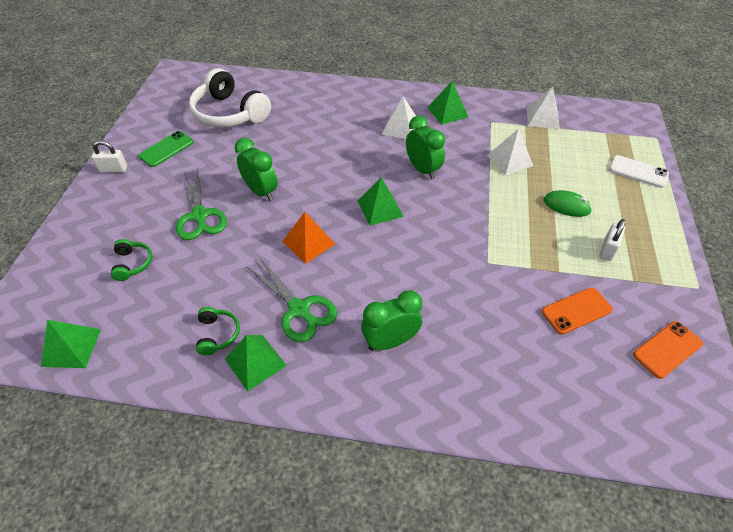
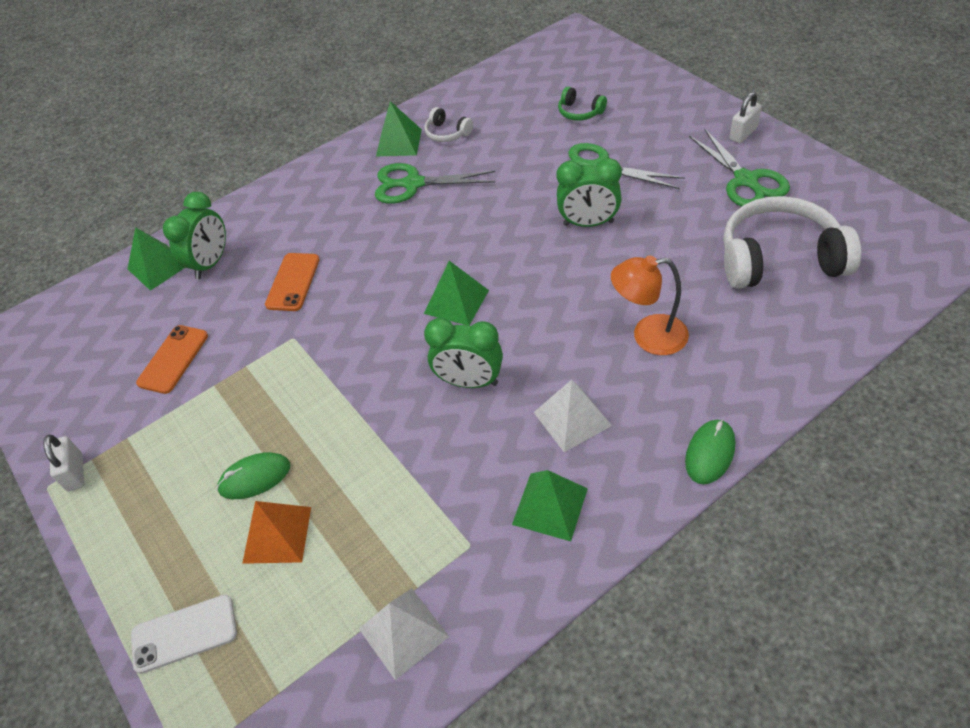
camera: 140 degrees right, 0 degrees up
(71, 347) = (525, 65): green pyramid -> green pyramid (158, 267)
(166, 149) = (745, 180): green phone -> green scissors
(217, 334) = (447, 133): green headphones -> white headphones
(308, 242) = (476, 224): orange pyramid -> orange pyramid (277, 534)
(326, 129) = (648, 336): none -> orange lamp
(371, 87) = (710, 453): none -> green mouse
(390, 341) = (318, 219): green clock -> green clock (211, 263)
(509, 160) = (380, 491): white pyramid -> none
(607, 250) = (172, 454): white padlock -> white padlock (75, 473)
(667, 349) = (67, 389): orange phone -> orange phone (293, 282)

